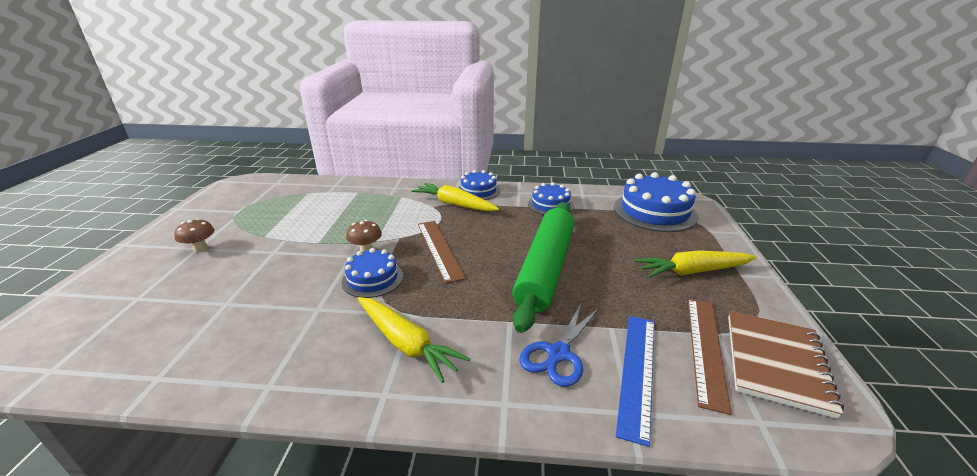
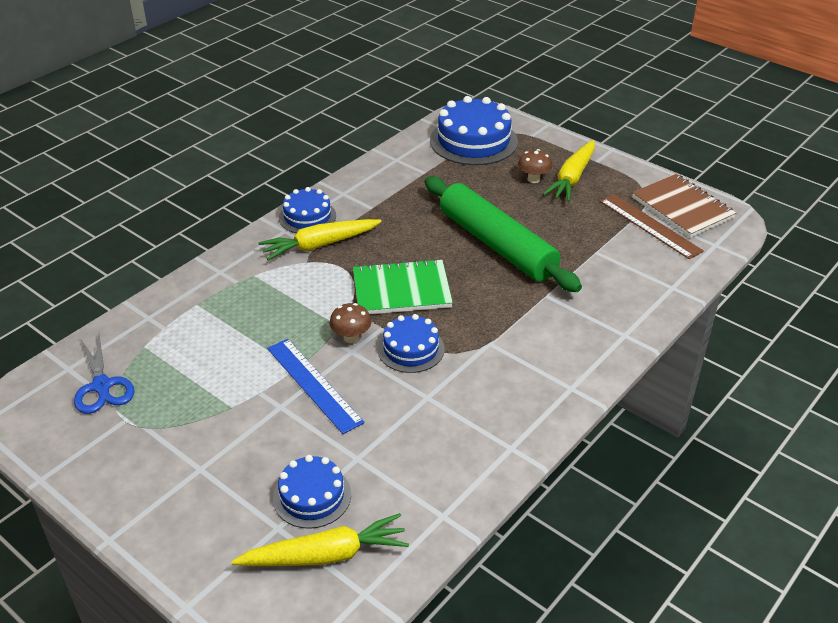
camera: 55 degrees left, 10 degrees up
(200, 248) = (205, 465): brown mushroom -> brown mushroom (533, 179)
(406, 343) = (525, 358): yellow carrot -> yellow carrot (326, 555)
(439, 249) = (401, 290): brown ruler -> green notebook
(550, 205) = (394, 188): blue cake -> blue cake (312, 496)
(558, 354) = (600, 289): blue scissors -> blue scissors (102, 386)
(637, 371) = (644, 265): blue ruler -> blue ruler (313, 384)

